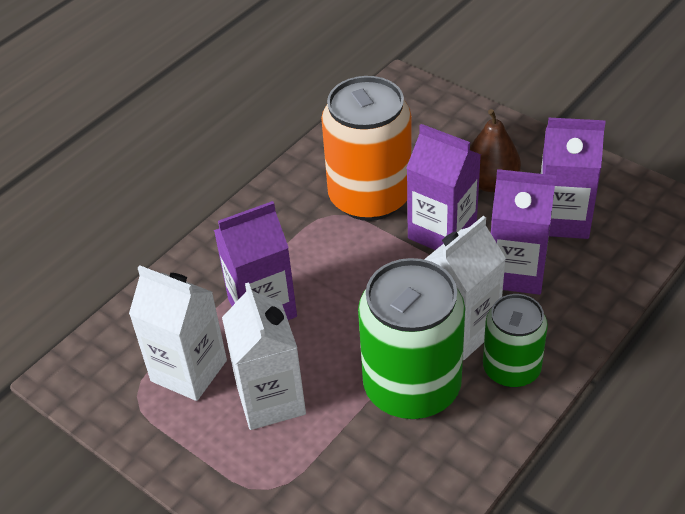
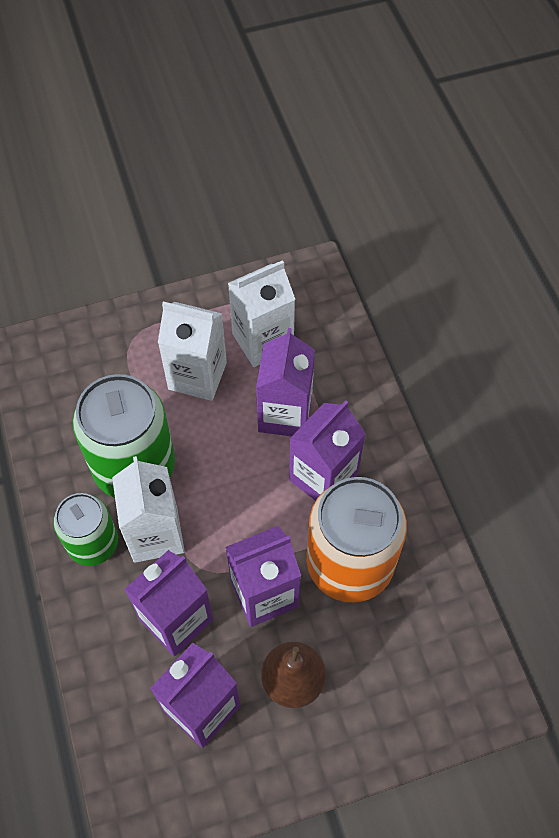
camera: 120 degrees right, 15 degrees up
(306, 250) = (323, 477): none -> purple carton

